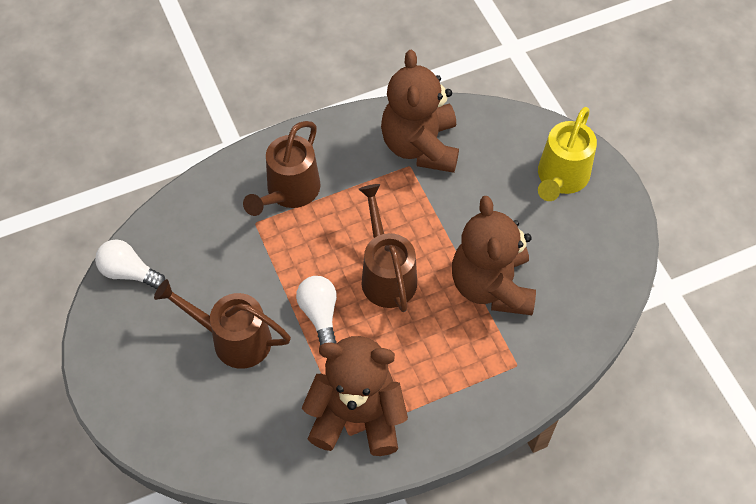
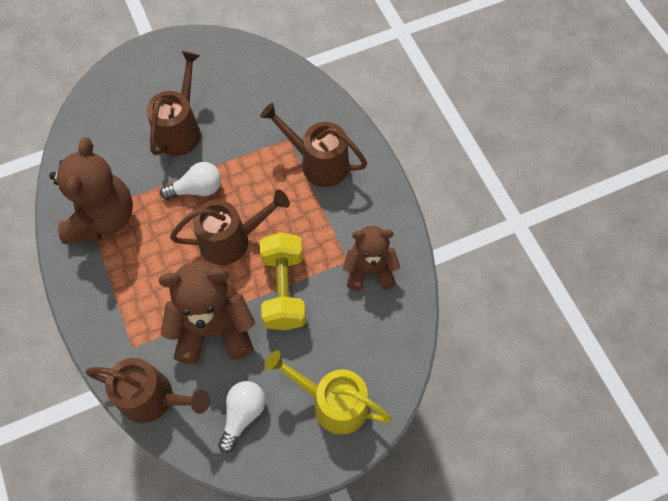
camera: 90 degrees right, 5 degrees up
(129, 272) = (245, 57): white light bulb -> white light bulb (243, 414)
(420, 146) = (369, 270): brown teddy bear -> brown teddy bear, size x0.65
(444, 222) = (284, 290): none -> yellow dumbbell
(571, 337) = (154, 398): none -> brown watering can

